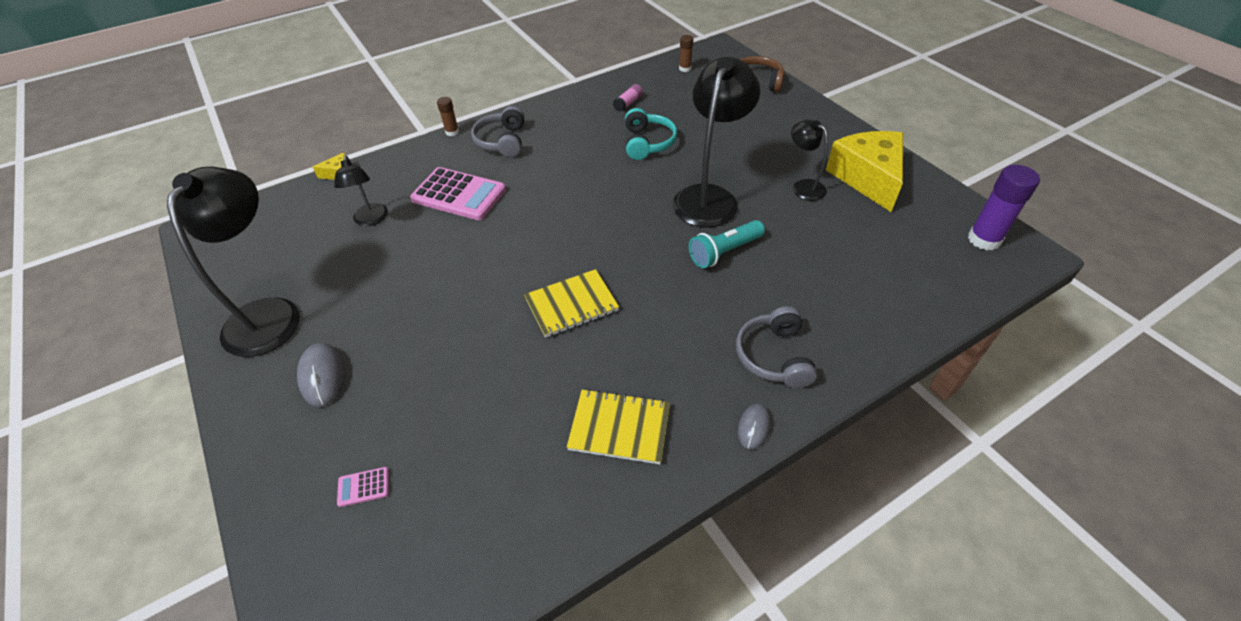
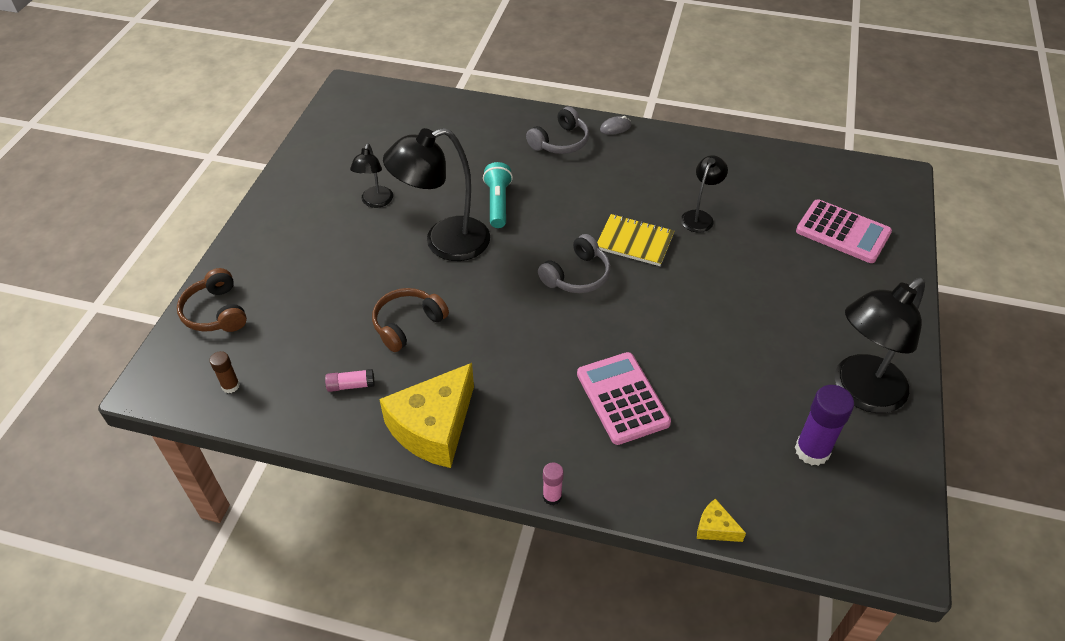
camera: 135 degrees left, 0 degrees up
(323, 376) = (838, 311): grey mouse -> none
(363, 487) = (842, 232): pink calculator -> pink calculator, size x2.46
(371, 220) = (722, 431): black lamp -> black lamp (700, 217)
(452, 132) = (552, 496): brown glue stick -> pink glue stick
(502, 141) = (519, 436): grey headphones -> grey headphones (577, 275)
(619, 428) = (680, 169): yellow notebook -> none
(647, 143) = (408, 324): turquoise headphones -> brown headphones
(724, 252) = (498, 203): turquoise flashlight -> turquoise flashlight turned 105 degrees counterclockwise
(867, 178) = (328, 176): yellow cheese -> yellow cheese (433, 427)
(984, 239) = (353, 106): purple glue stick -> purple glue stick (812, 450)

